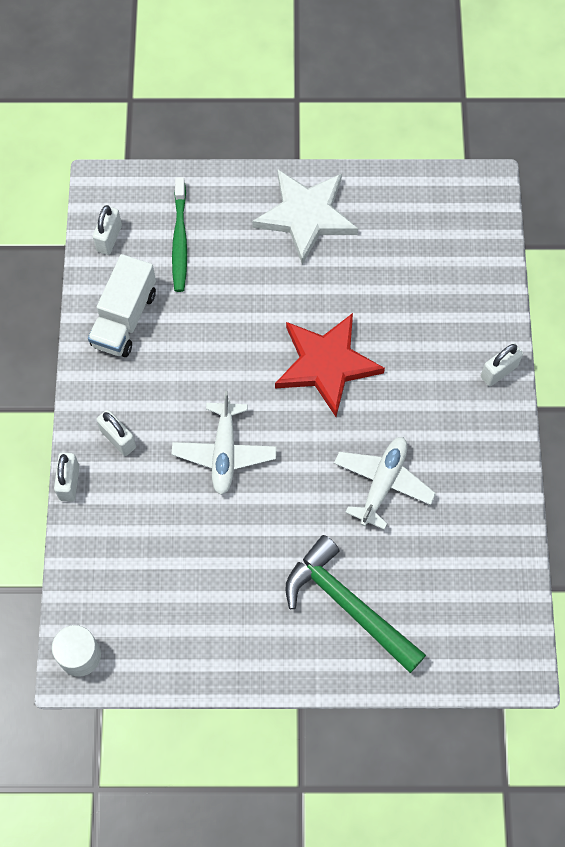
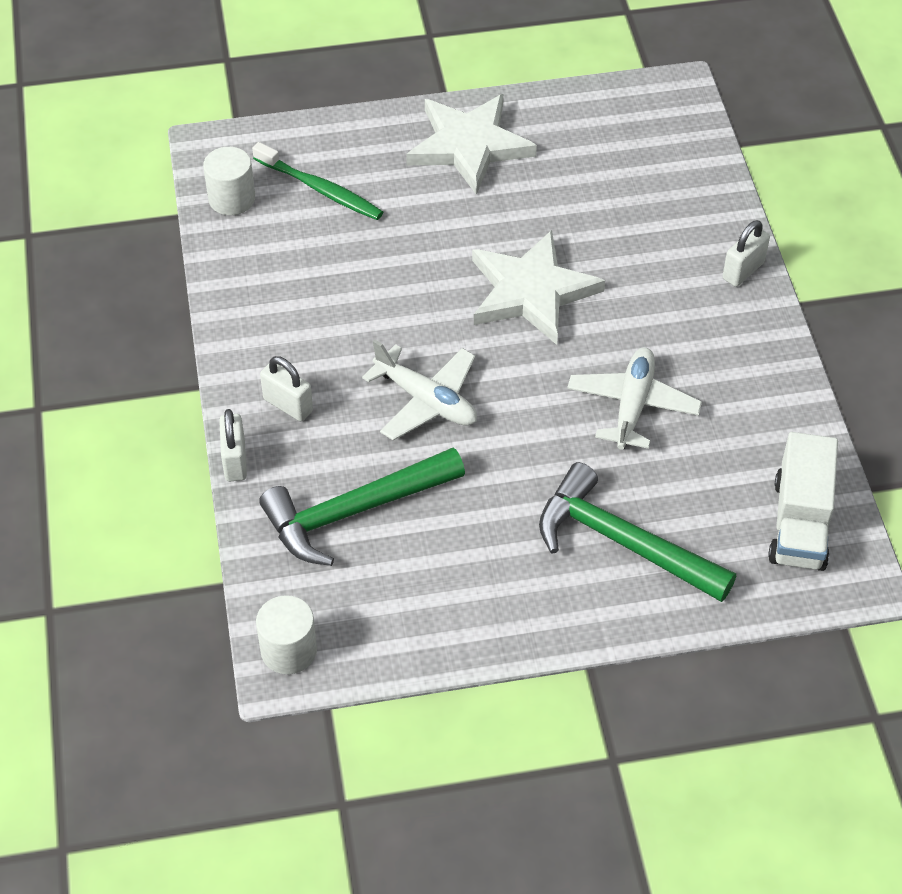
camera: 10 degrees left, 15 degrees down
(109, 238) = (232, 199): white padlock -> white cylinder
(124, 318) = (268, 278): white truck -> white truck (799, 523)
(150, 543) = (353, 512): none -> green hammer
(180, 240) = (320, 189): green toothbrush -> green toothbrush turned 45 degrees counterclockwise
(224, 452) = (426, 400): white plane -> white plane turned 45 degrees counterclockwise
(326, 364) = (531, 292): red star -> white star

